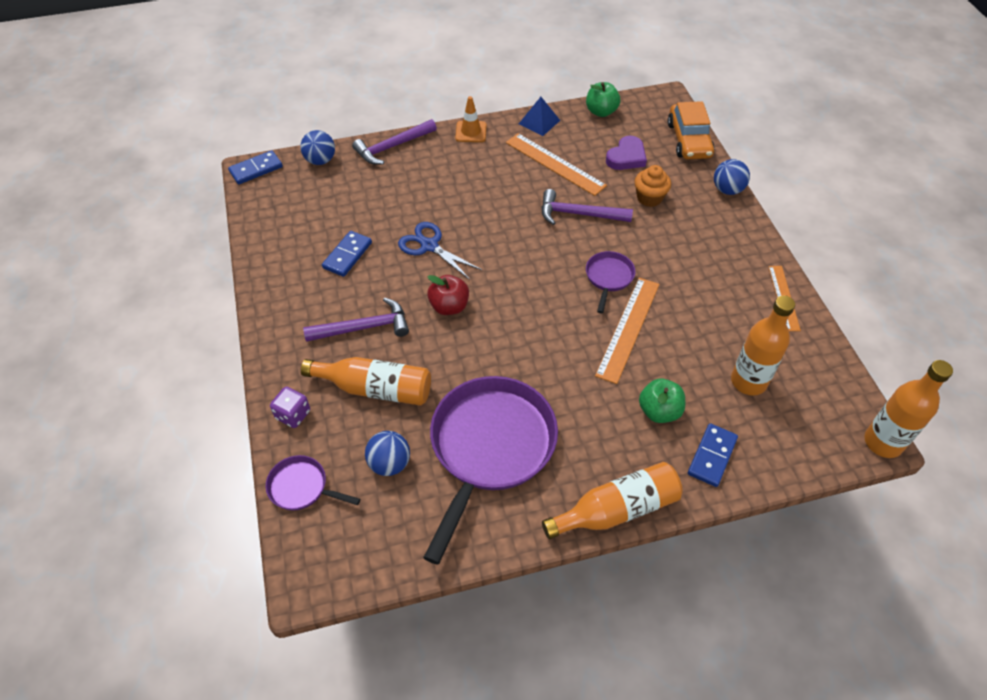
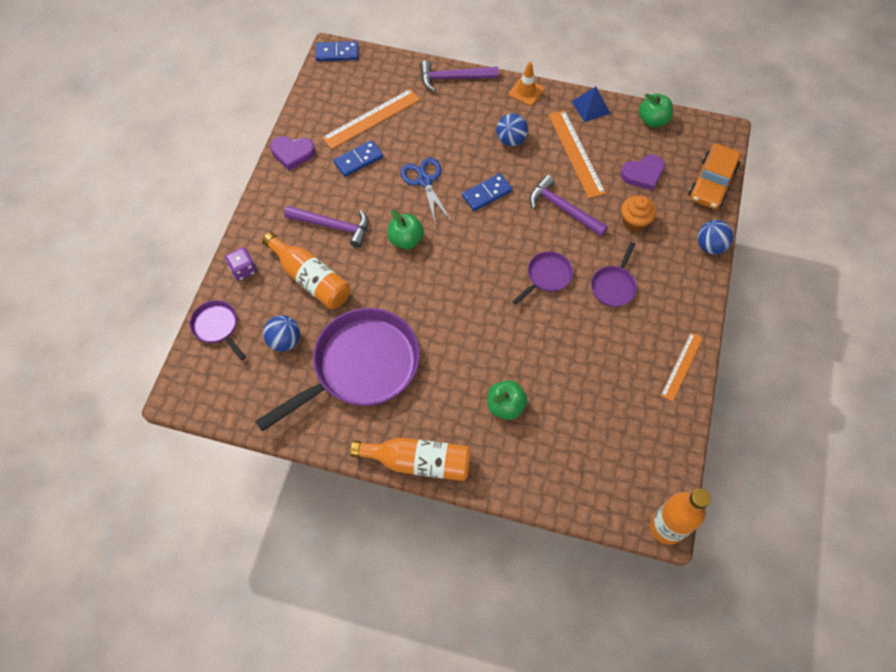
camera: 30 degrees right, 10 degrees up
(271, 278) = (292, 153): none -> purple heart
(320, 160) = (390, 66): blue ball -> blue ball (511, 140)
(449, 306) = (406, 240): red apple -> green apple
(628, 328) = (530, 327): orange ruler -> orange ruler (371, 118)
(674, 258) = (613, 286): none -> purple pan
(712, 456) = (519, 462): blue domino -> blue domino (487, 194)
(748, 381) = (595, 420): orange bottle -> none

